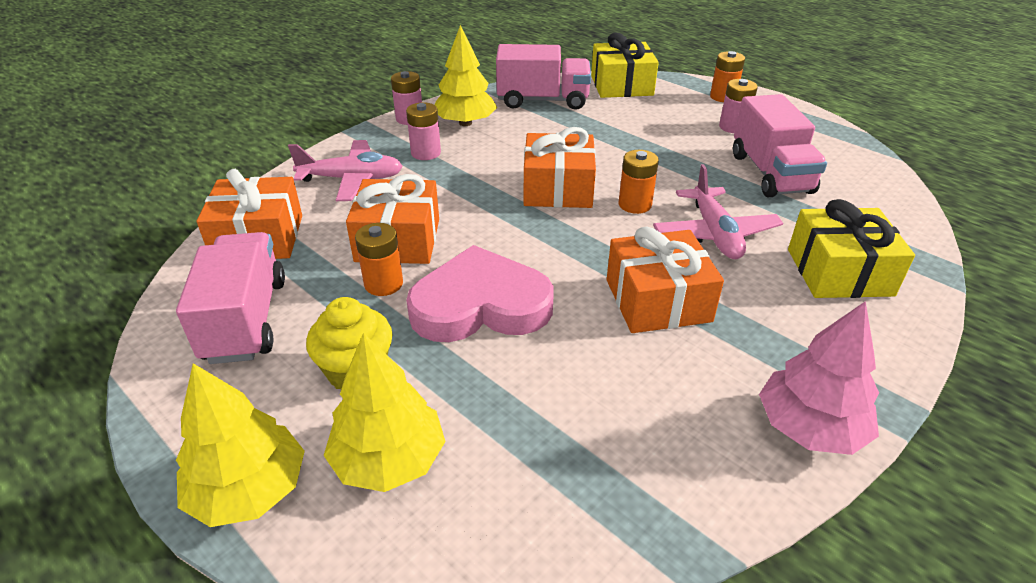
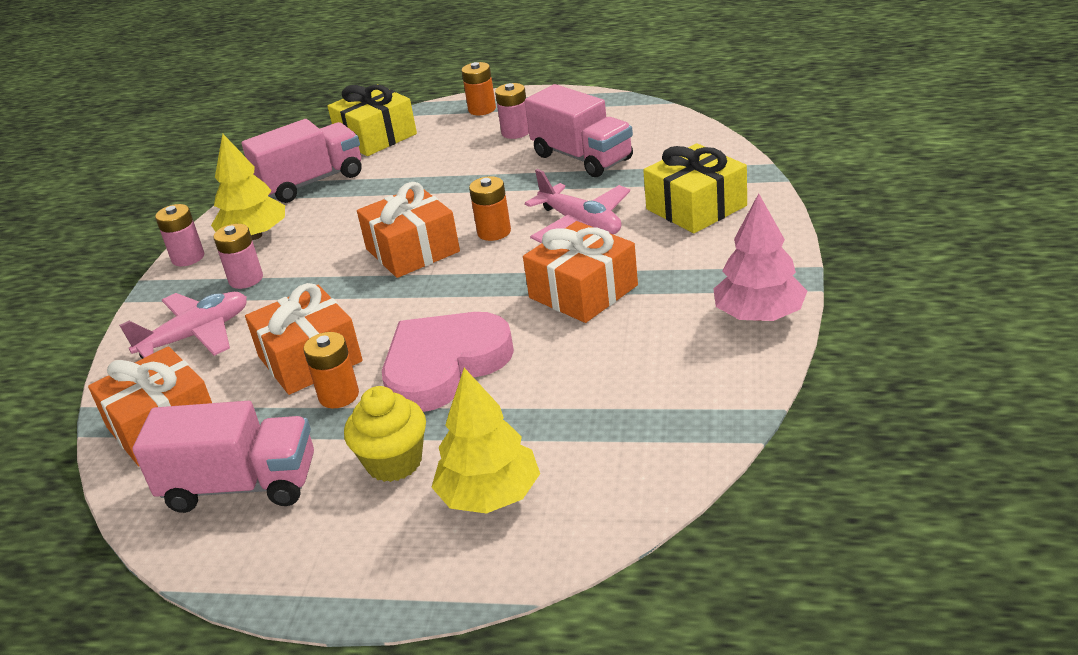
camera: 30 degrees left, 5 degrees down
(245, 320) = (241, 486): pink truck -> pink truck turned 135 degrees clockwise
(249, 490) = (401, 575): yellow tree -> none

